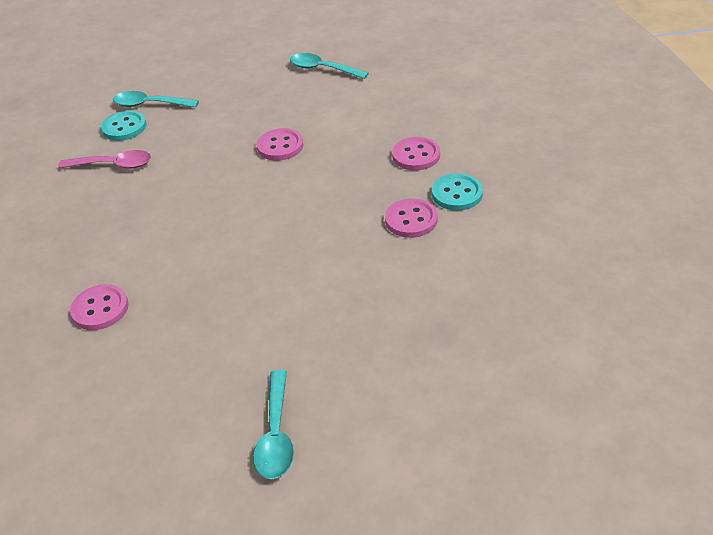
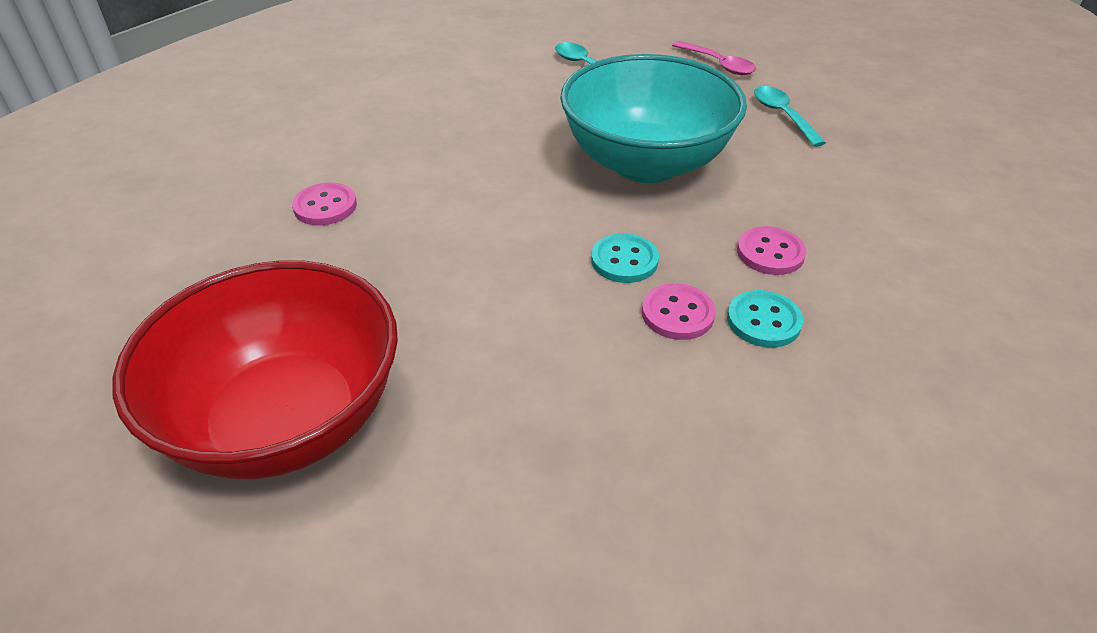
camera: 40 degrees right, 0 degrees up
(113, 165) = (491, 99): pink spoon -> pink spoon (718, 64)
(124, 127) = (540, 73): turquoise button -> turquoise button (624, 260)
(276, 435) = (286, 420): turquoise spoon -> red bowl
(280, 146) = (646, 163): pink button -> turquoise bowl

